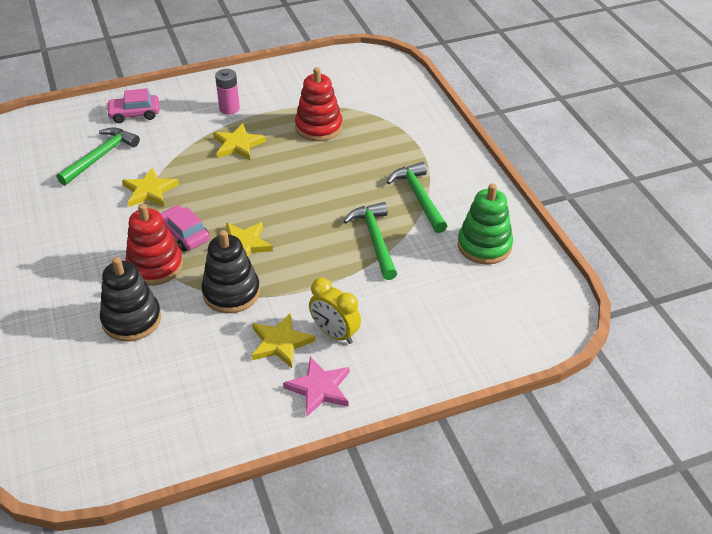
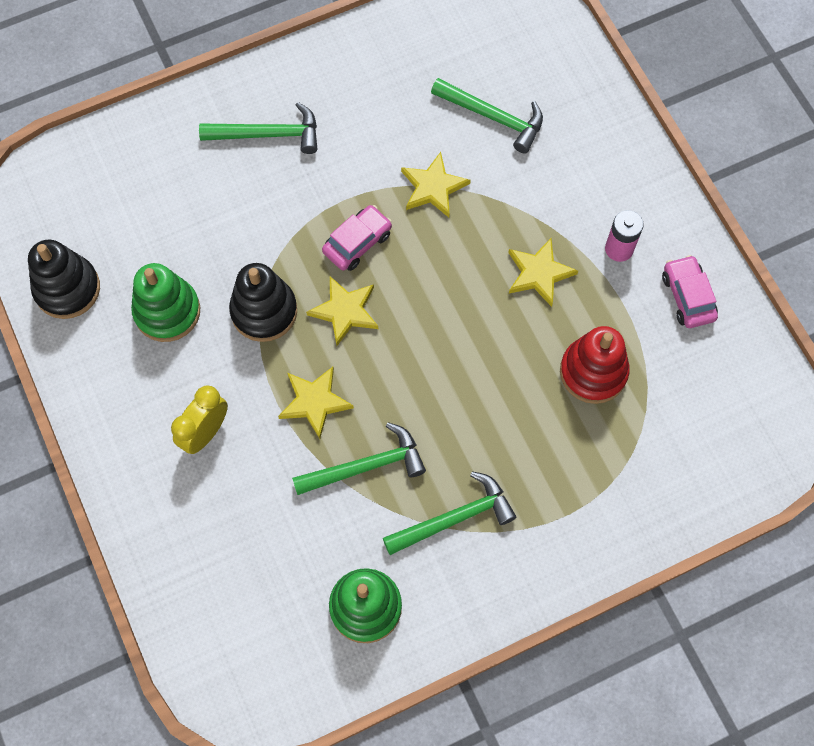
camera: 85 degrees right, 25 degrees up
(61, 284) = (268, 134): none -> green hammer
(131, 319) = (218, 217): black stacking toy -> black stacking toy (67, 289)
(134, 114) = (588, 134): pink car -> pink car (688, 296)
(155, 266) = (302, 222): red stacking toy -> none
(215, 357) = (167, 311): none -> green stacking toy
(280, 343) = (189, 375): yellow star -> yellow star (314, 402)
(319, 388) = (126, 424): pink star -> none

